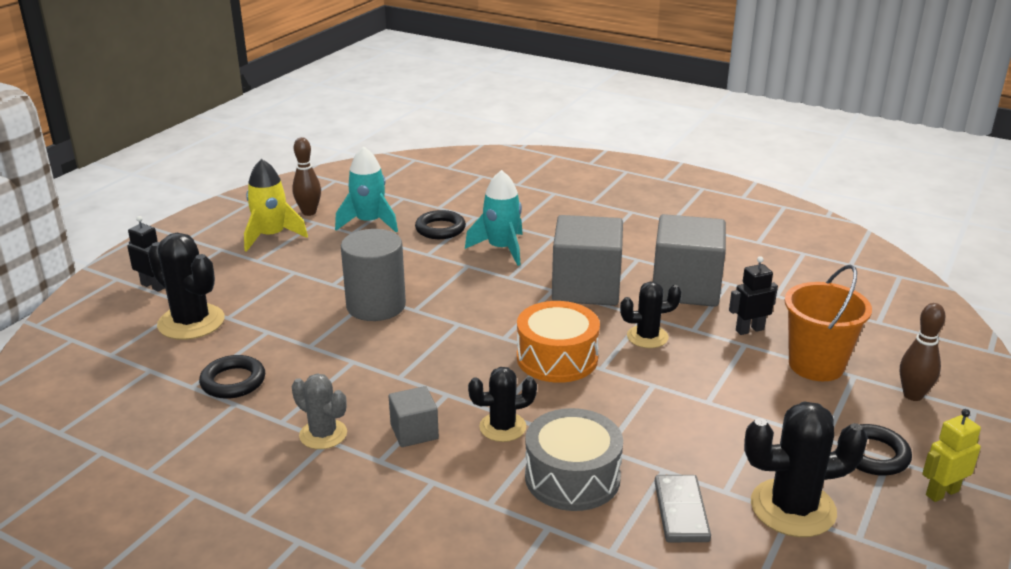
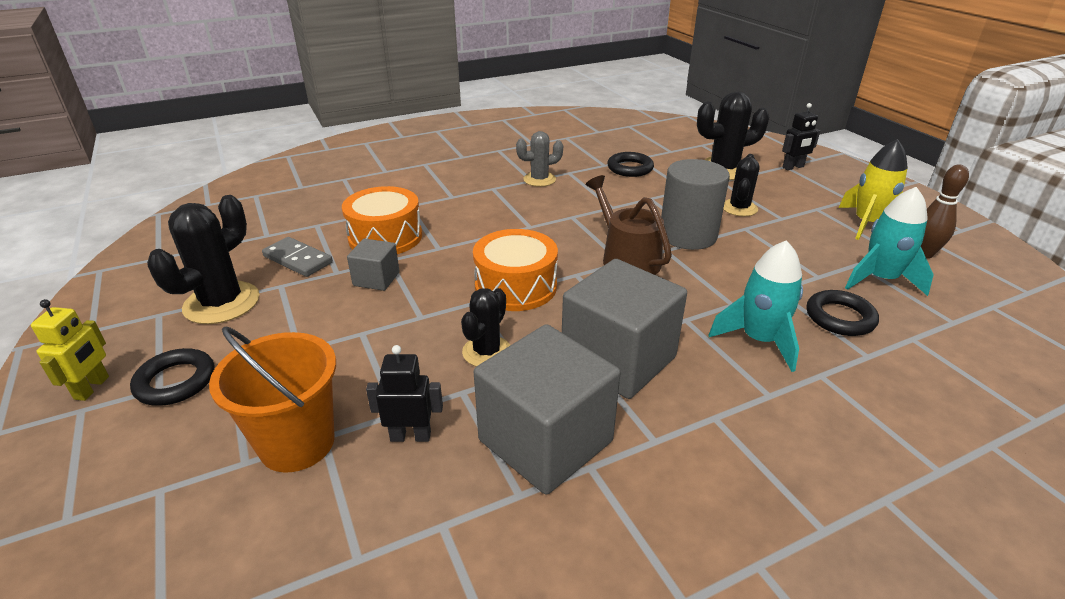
camera: 125 degrees right, 5 degrees up
(414, 432) = (504, 204): grey cube -> grey cube (376, 279)
(450, 322) = (626, 258): none -> brown watering can
(502, 427) = (466, 232): black cactus -> black cactus (739, 208)
(572, 477) = (385, 237): grey drum -> orange drum
(749, 330) = (410, 436): black robot -> black robot turned 105 degrees counterclockwise
(913, 395) = (157, 484): brown bowling pin -> none

